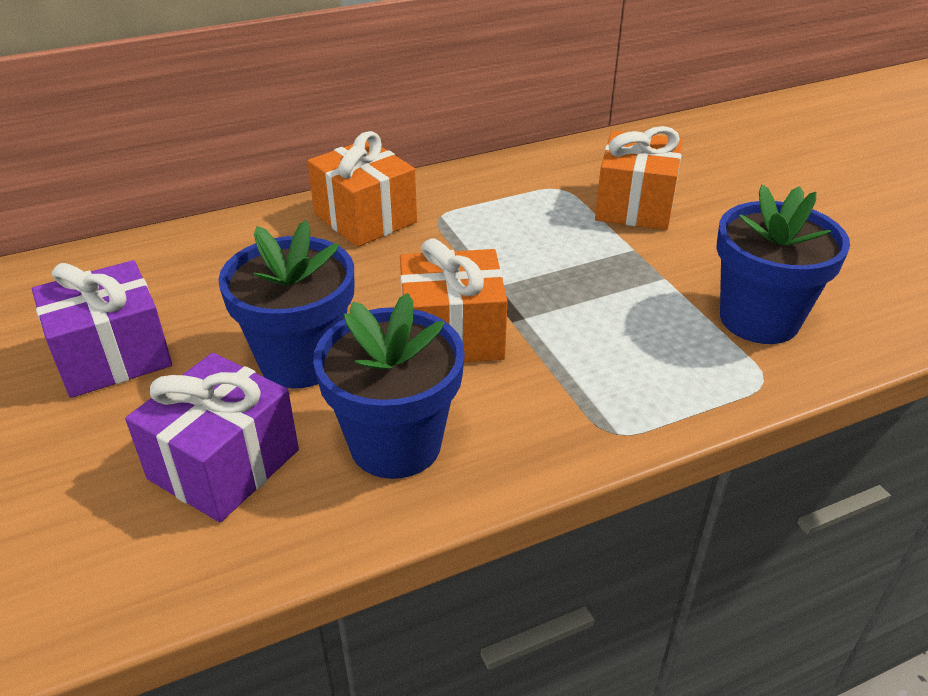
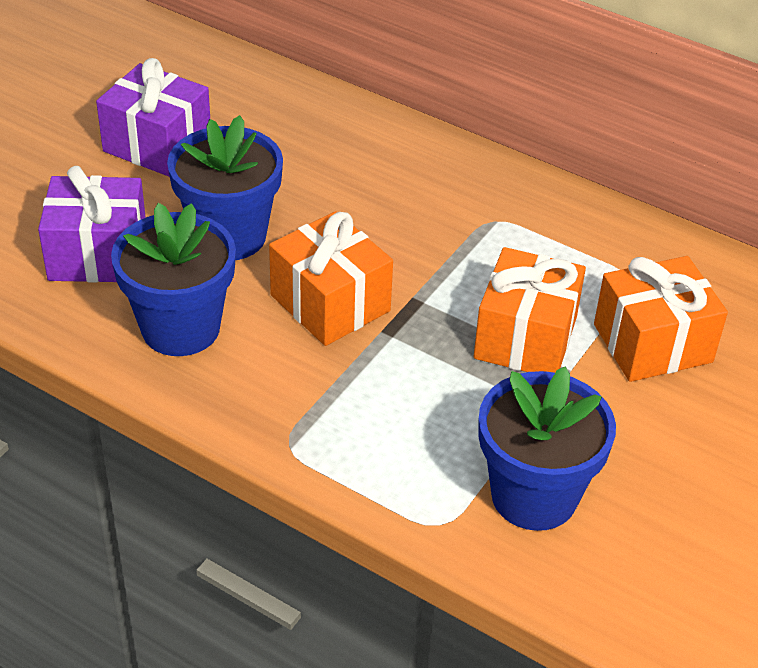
camera: 55 degrees right, 5 degrees up
(365, 218) = (445, 178): orange gift -> orange gift (525, 337)

